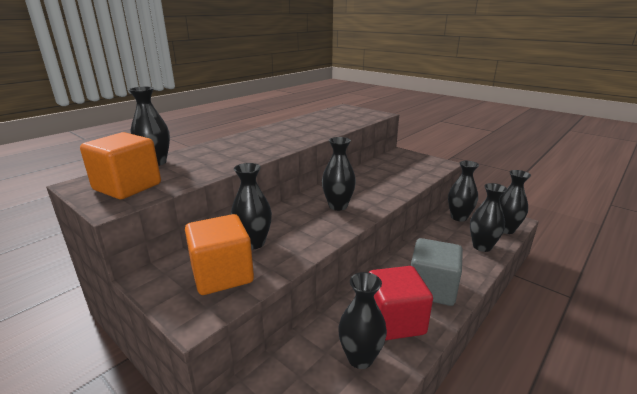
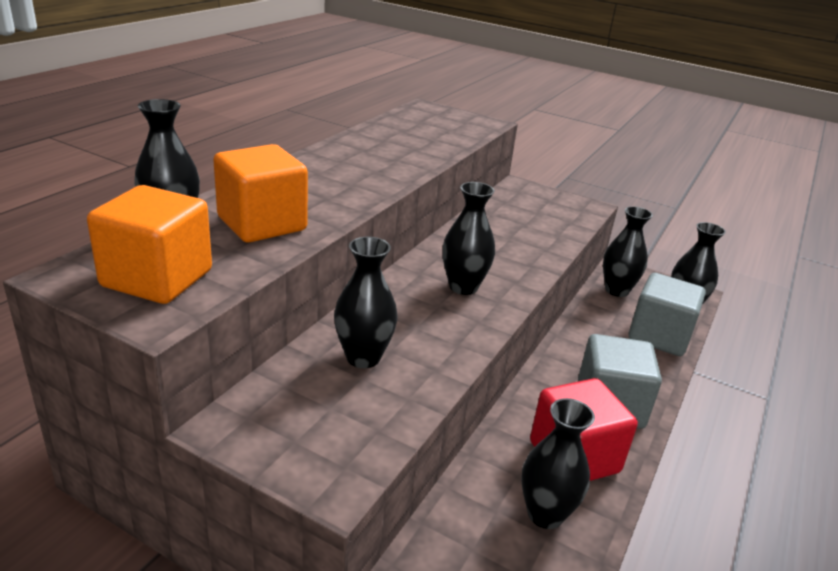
camera: 15 degrees left, 5 degrees up
(222, 275) = (341, 413): orange cube -> orange cube (262, 224)
(482, 246) = (659, 336): black vase -> grey cube

